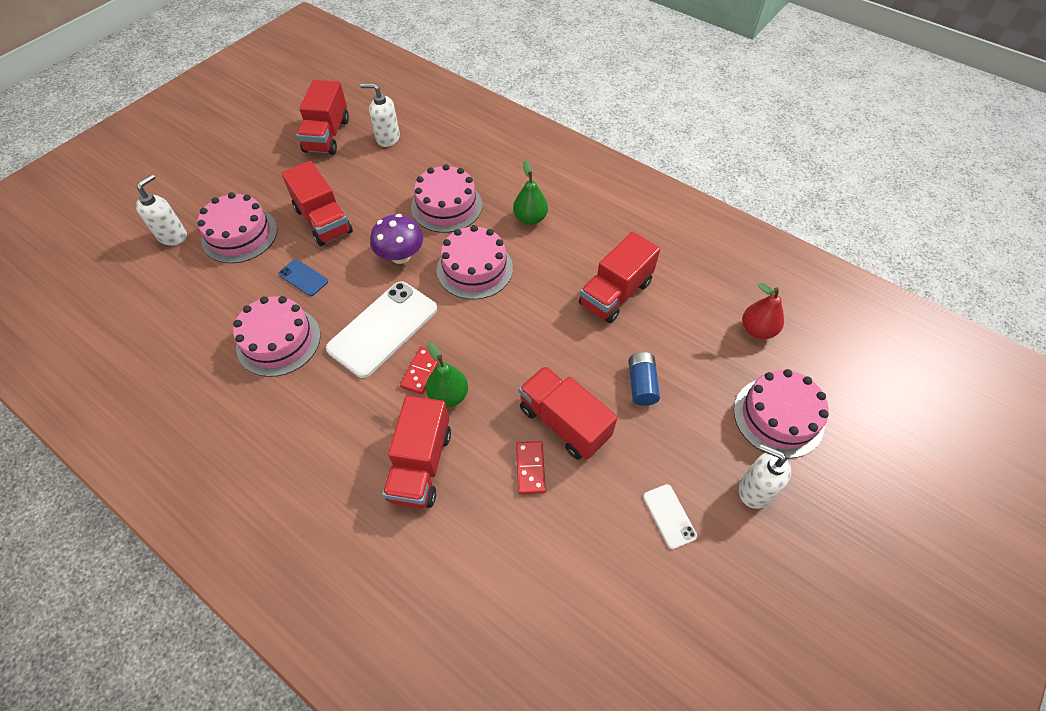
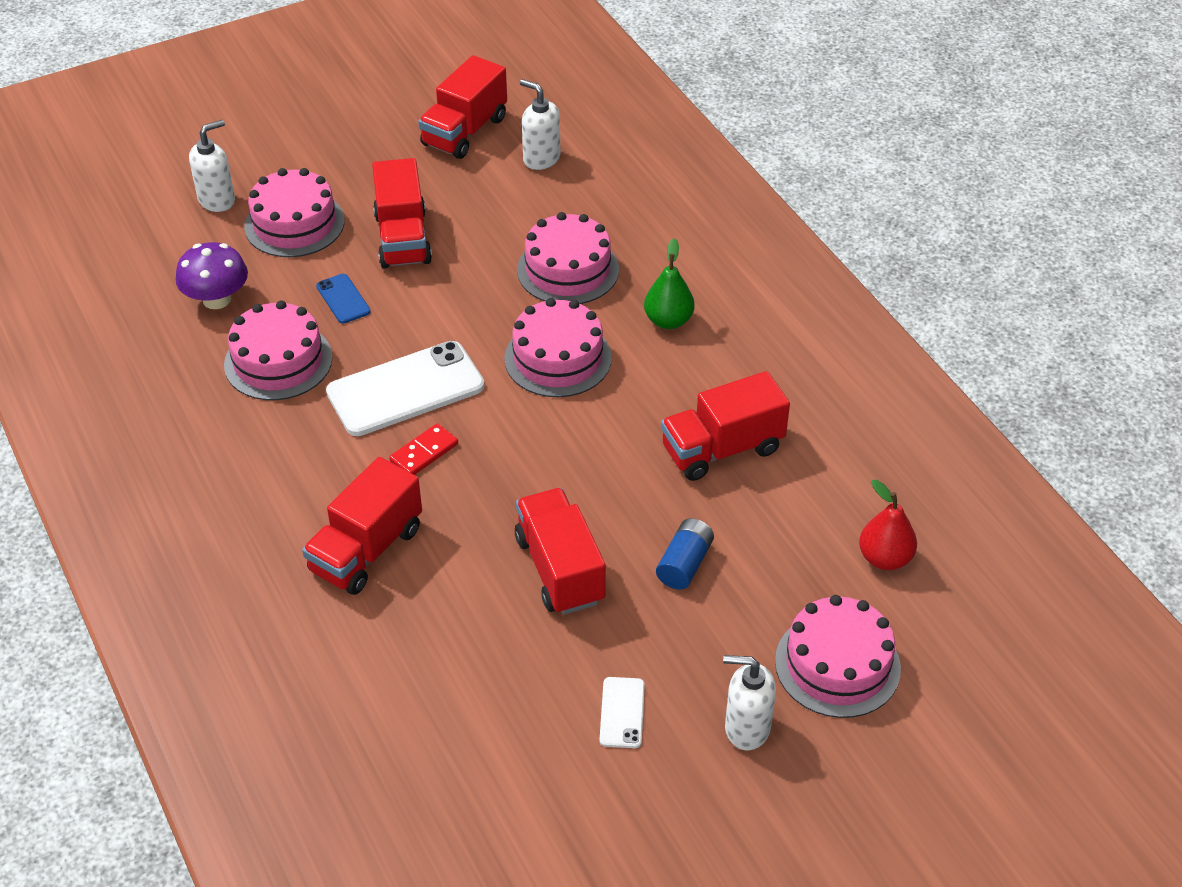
camera: 25 degrees right, 10 degrees down
(400, 256) = (474, 312): purple mushroom -> purple mushroom (216, 299)
(448, 395) = (440, 490): green pear -> none
(530, 468) = (489, 601): red domino -> none
(754, 490) = (746, 728): white soap dispenser -> white soap dispenser turned 45 degrees counterclockwise

